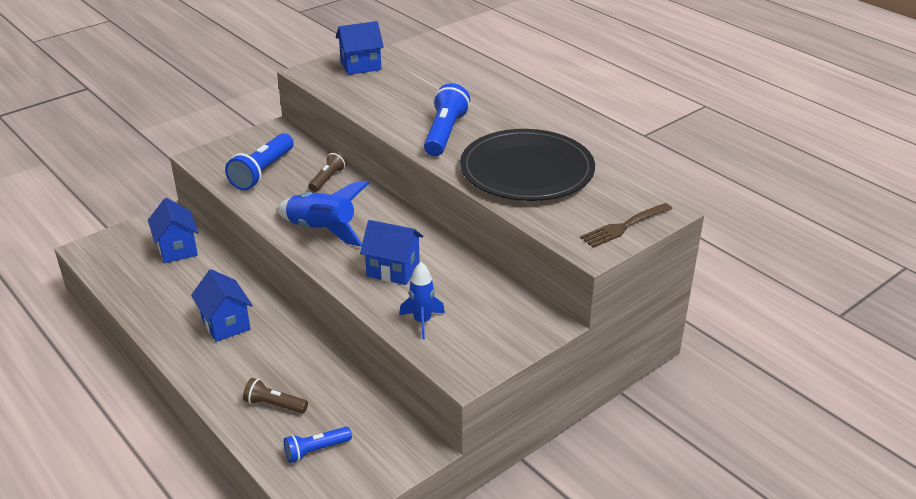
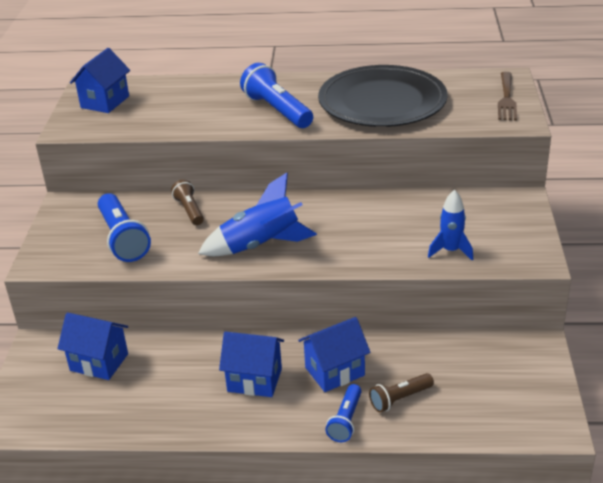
camera: 45 degrees left, 0 degrees up
(316, 450) = (482, 400): blue flashlight -> blue flashlight (345, 420)
(393, 270) = (366, 235): blue house -> blue house (334, 371)

